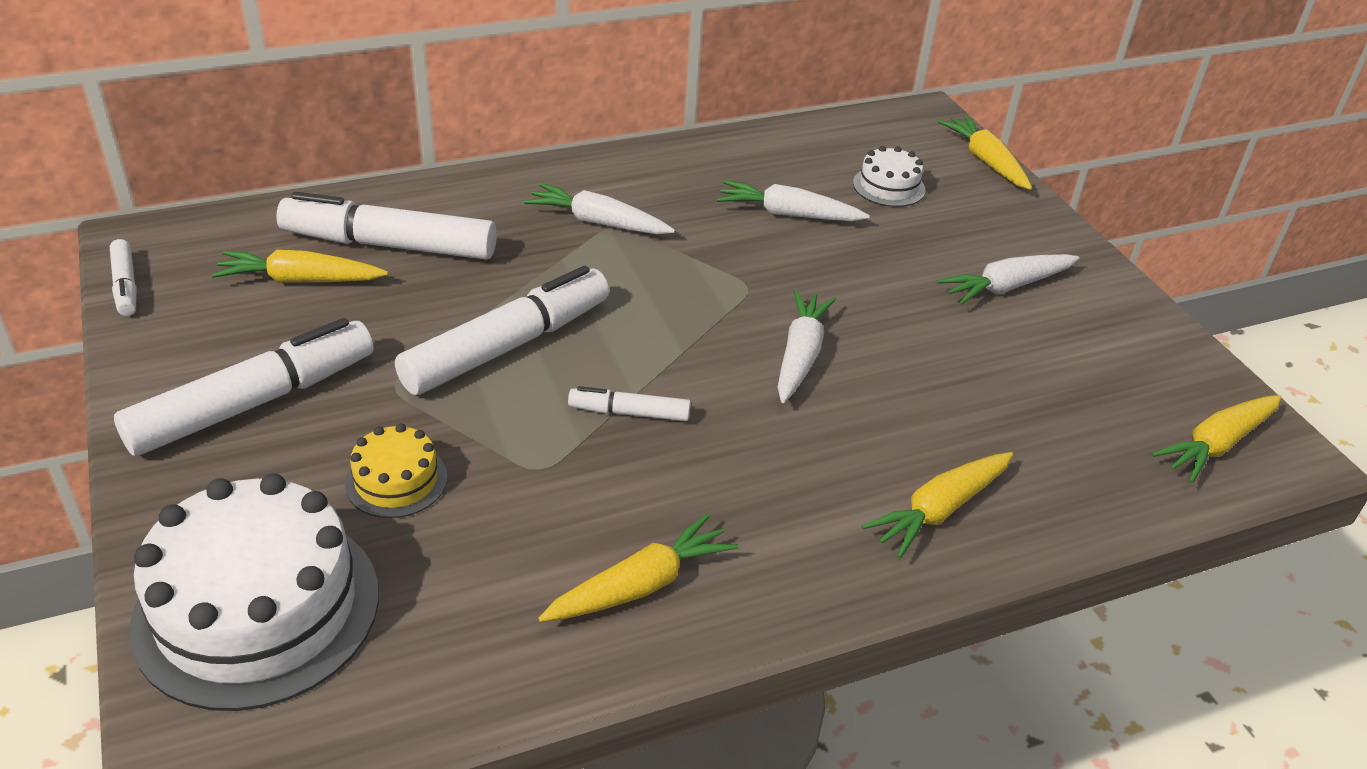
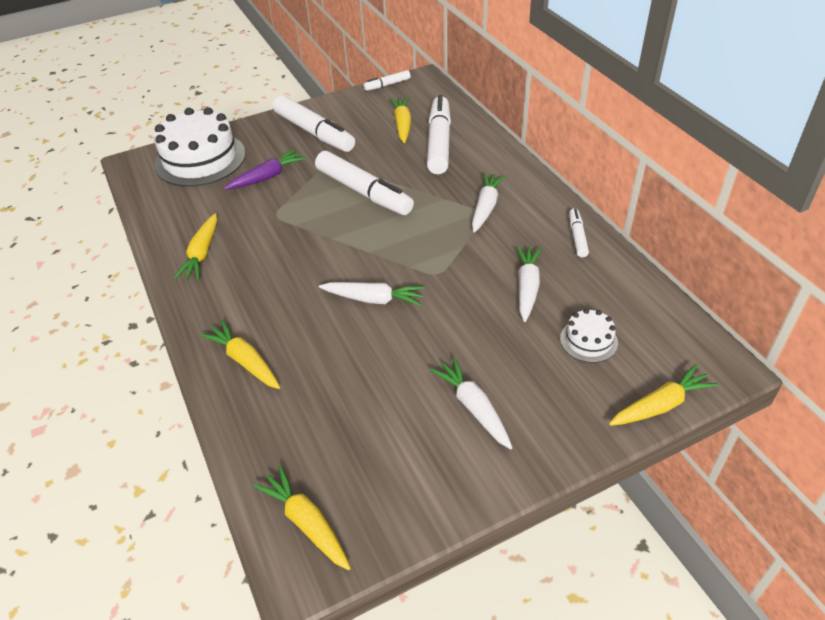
camera: 90 degrees right, 5 degrees up
(396, 480) = (267, 177): yellow cake -> purple carrot
(629, 413) = (317, 238): white marker -> white marker (577, 237)
(641, 585) = (202, 254): yellow carrot -> yellow carrot turned 45 degrees clockwise

